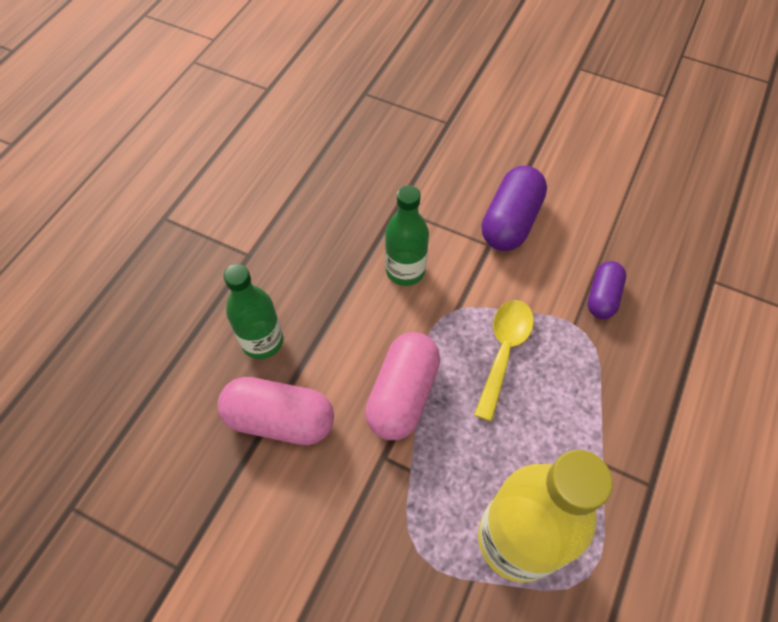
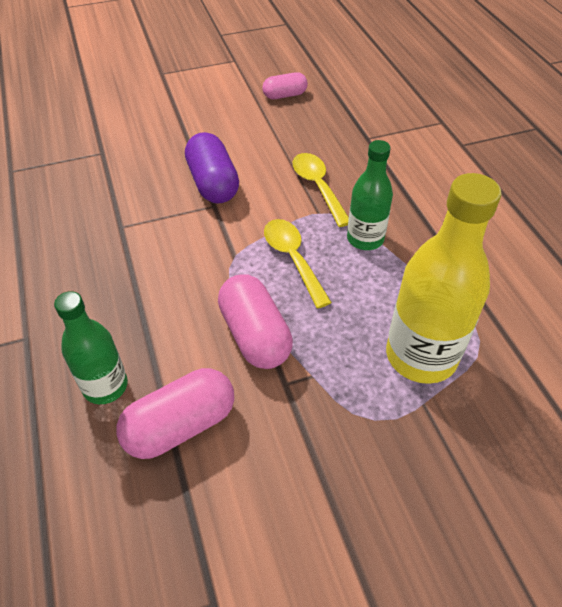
camera: 45 degrees left, 10 degrees down
(405, 270) = (170, 260): green bottle -> green bottle (365, 239)
(602, 297) = (318, 187): purple capsule -> yellow spoon
(676, 171) = (285, 95): none -> pink capsule

